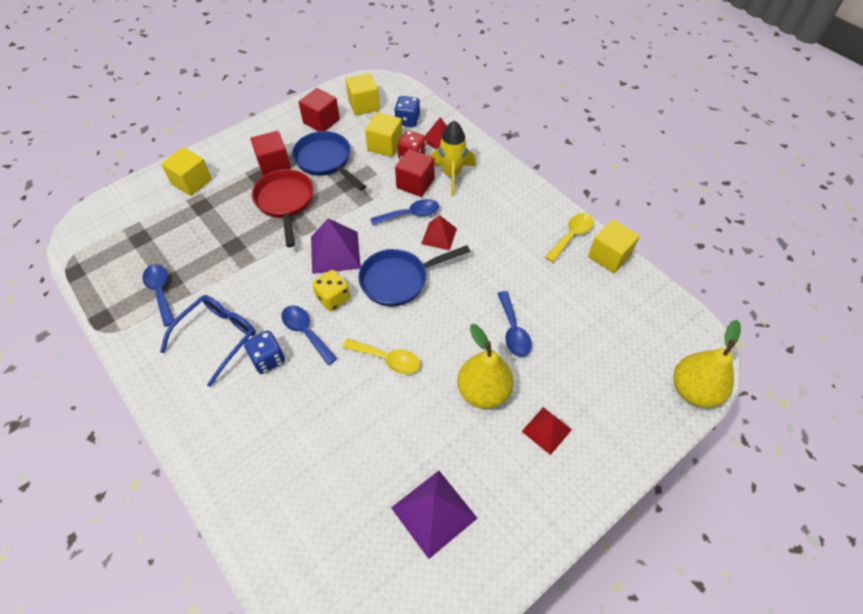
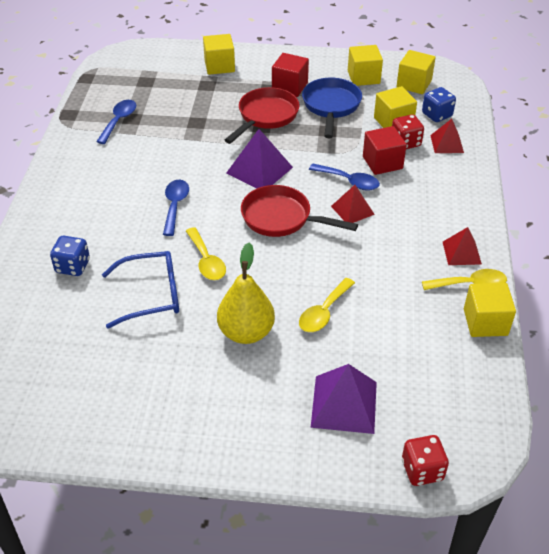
camera: 45 degrees right, 10 degrees down
(217, 338) = (118, 170): blue glasses -> blue glasses (150, 295)
(268, 359) = (131, 204): blue dice -> blue dice (73, 266)
(321, 121) = (363, 77): red cube -> yellow cube
(333, 298) = (220, 198): yellow dice -> none
(399, 280) = (281, 218): blue pan -> red pan
(434, 512) = (115, 373): purple pyramid -> purple pyramid (344, 404)
(451, 175) = (422, 175): yellow rocket -> none
(513, 331) = (324, 312): blue spoon -> yellow spoon
(546, 430) = (259, 393): red pyramid -> red pyramid (461, 252)
(693, 390) = (422, 470): yellow pear -> red dice

